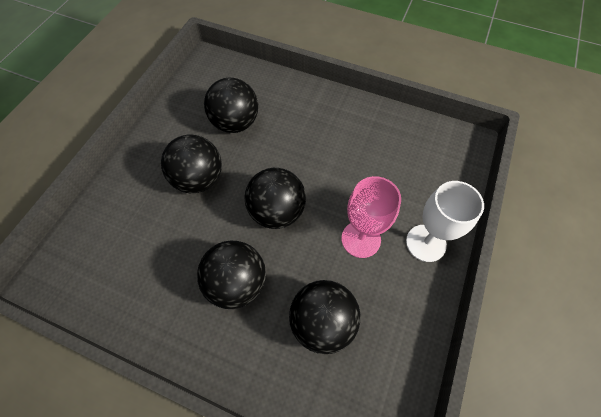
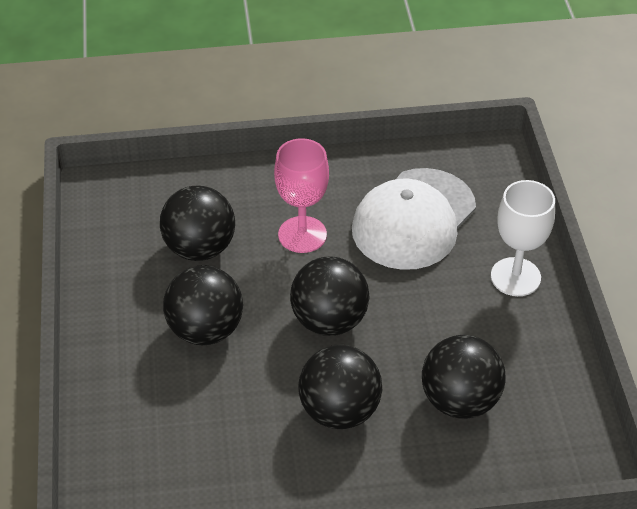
camera: 30 degrees left, 15 degrees down
(361, 239) = (444, 305): pink goblet -> pink goblet (302, 234)
(381, 165) = (413, 219): none -> white cap

